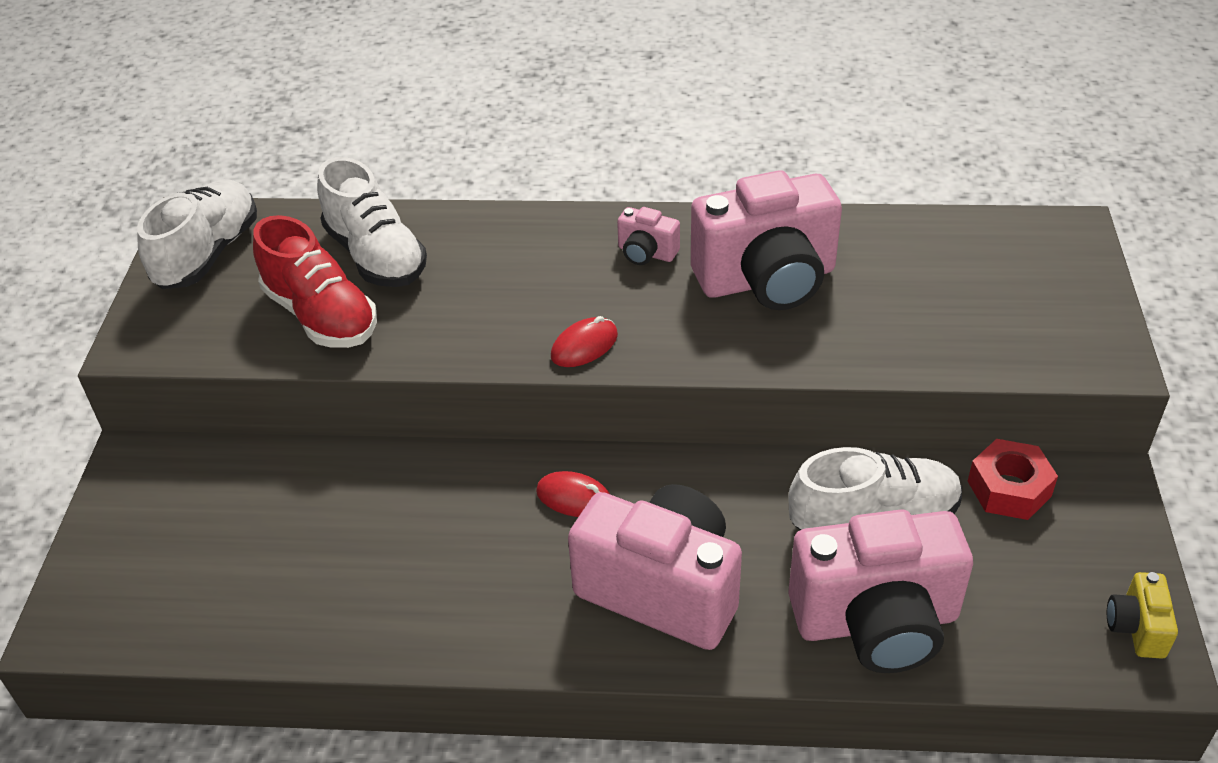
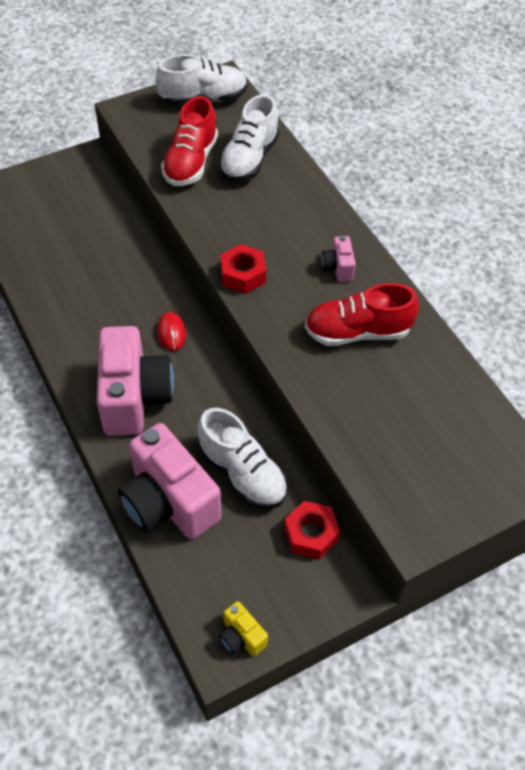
camera: 55 degrees right, 10 degrees up
(584, 346) = (243, 275): red mouse -> red nut
(767, 280) = (357, 332): pink camera -> red shoe
(1136, 628) = (241, 637): yellow camera -> yellow camera turned 105 degrees counterclockwise

